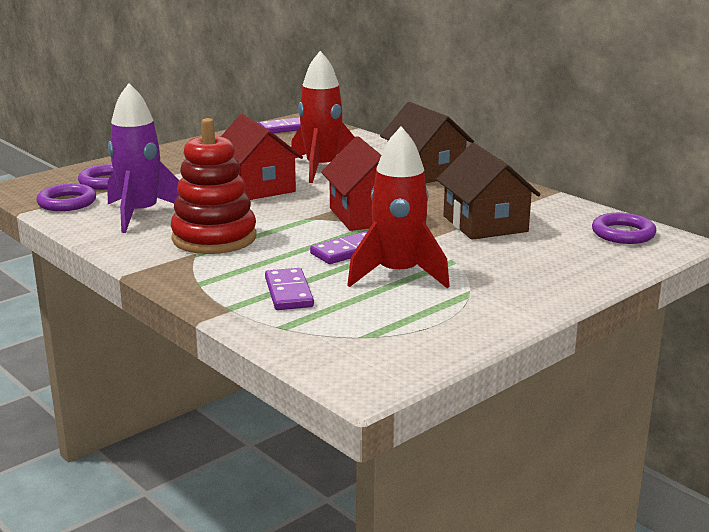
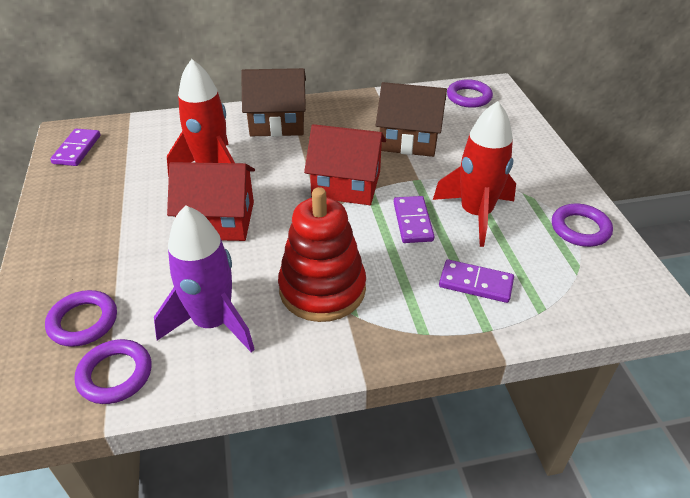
camera: 60 degrees left, 20 degrees up
(443, 328) = (580, 229): none -> purple ring

